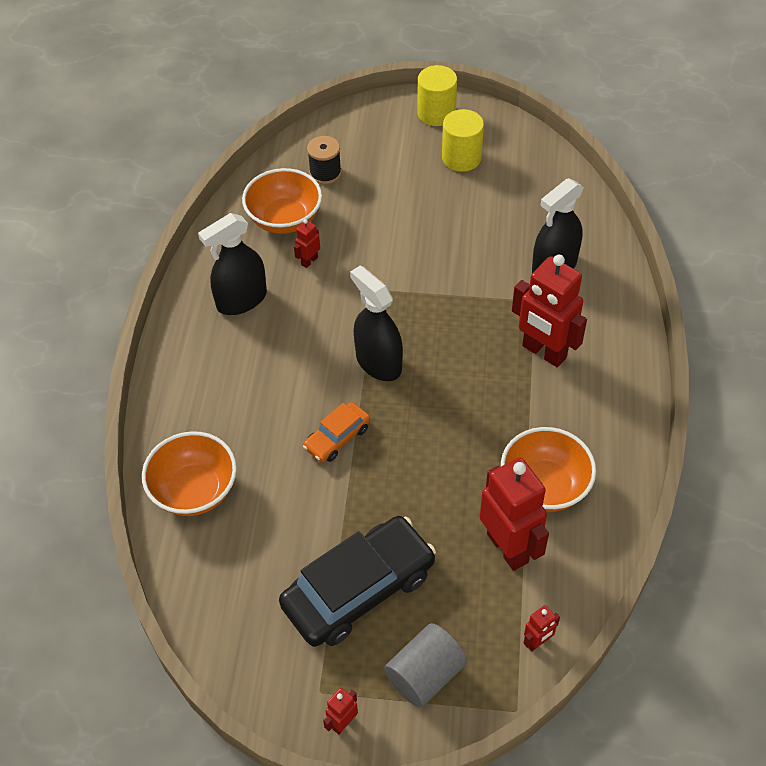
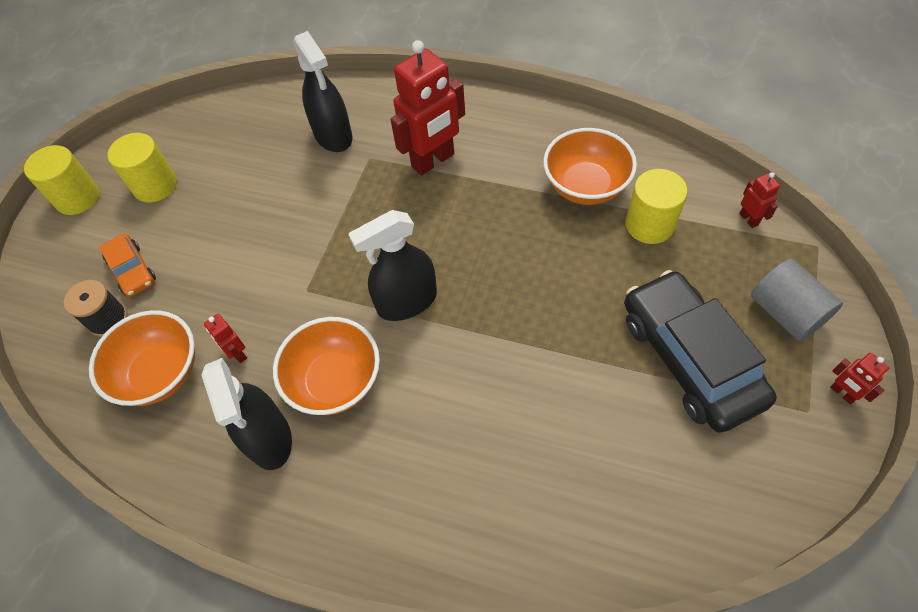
camera: 75 degrees left, 5 degrees up
(194, 490) = (544, 524): orange bowl -> orange bowl (335, 381)
(337, 437) = (497, 355): orange car -> orange car (132, 270)
(508, 548) = (649, 225): red robot -> yellow cylinder

